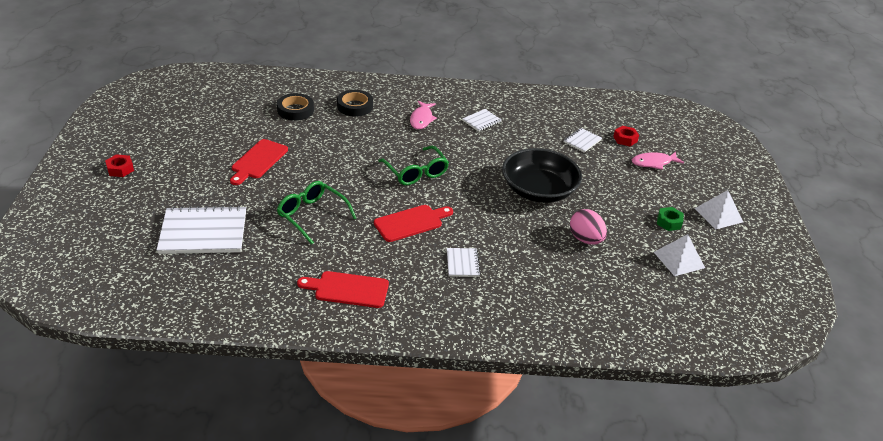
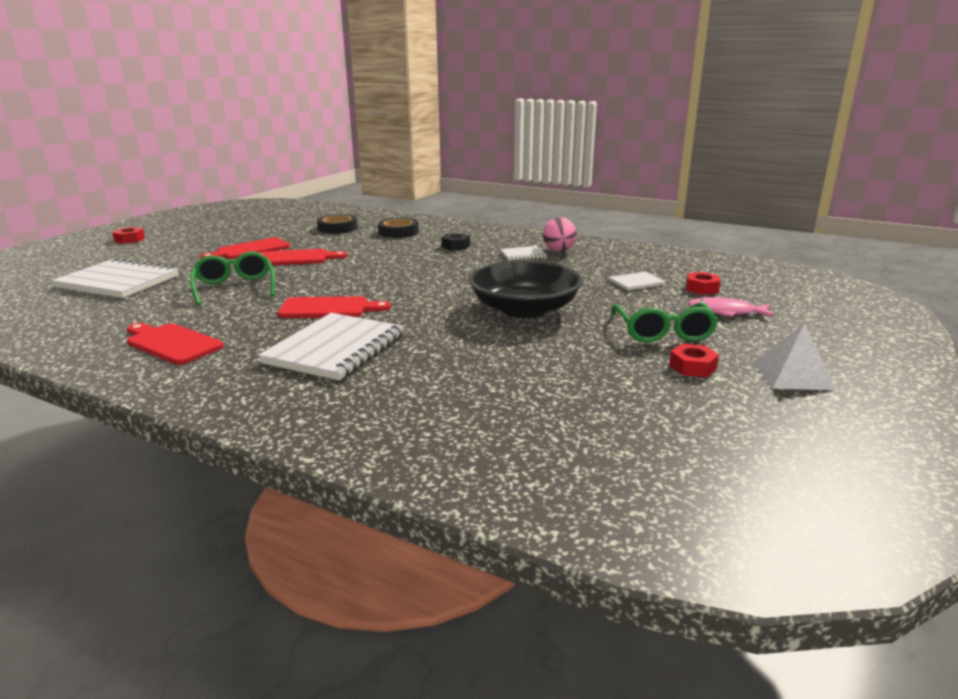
camera: 30 degrees right, 15 degrees down
(313, 164) = (296, 258): none -> red cutting board
(416, 172) = (393, 276): green glasses -> green glasses (663, 332)
(421, 119) = (456, 246): pink fish -> black nut
(462, 263) = (335, 349): white notebook -> white notebook, size x2.08
(585, 239) = (535, 359): pink egg -> pink egg (559, 251)
(669, 222) = (692, 367): green nut -> red nut
(679, 260) = (668, 408): white pyramid -> none

